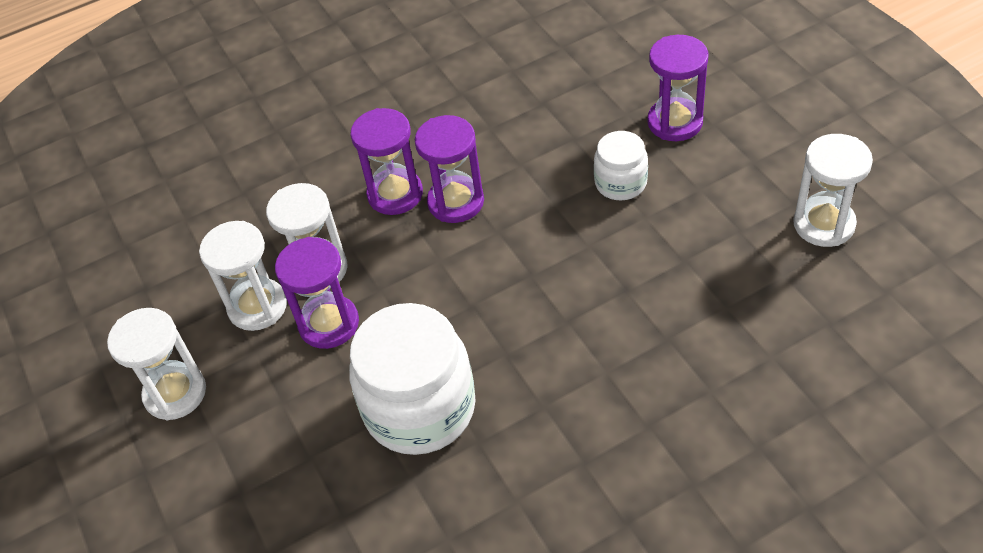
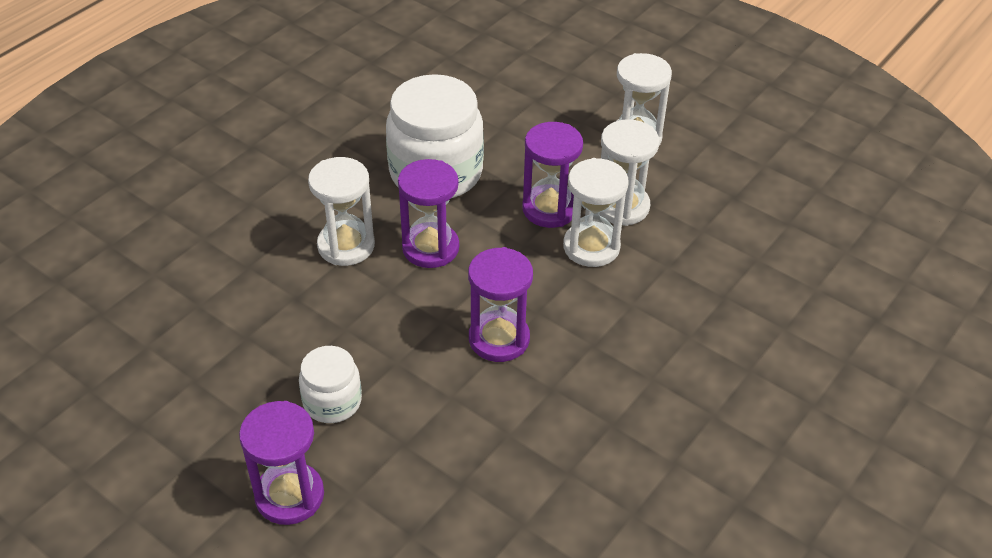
camera: 150 degrees right, 5 degrees down
(395, 194) = (566, 331): purple hourglass -> purple hourglass (430, 248)
(824, 224) = (105, 408): white hourglass -> white hourglass (346, 246)

